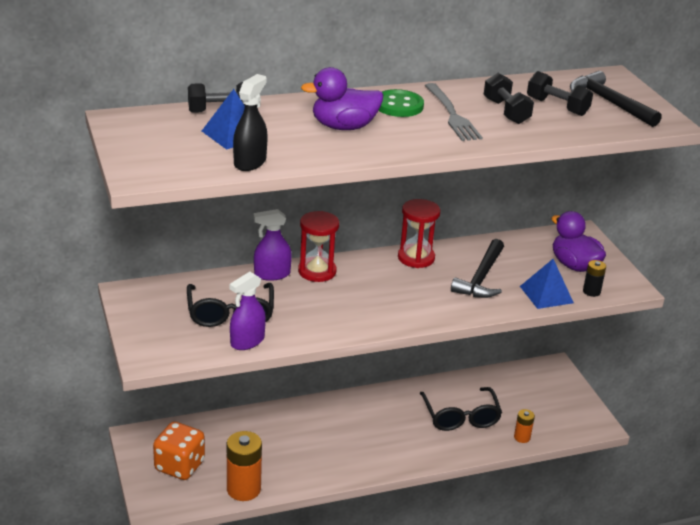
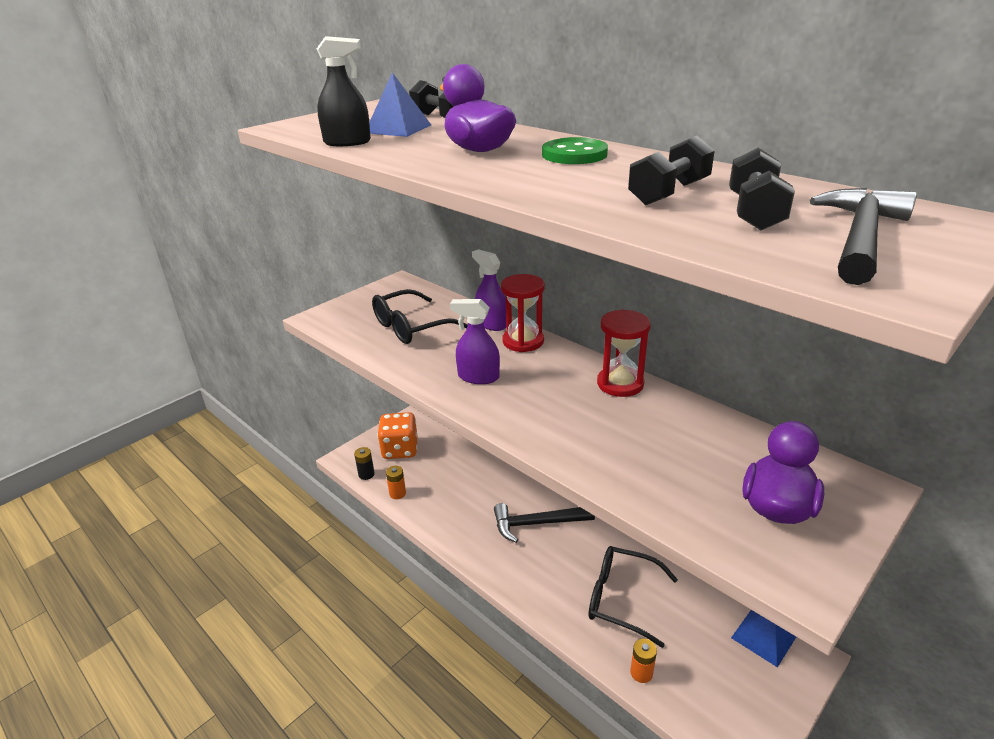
camera: 65 degrees right, 0 degrees up
(243, 489) = (397, 493): orange battery -> orange battery, size x0.52
(247, 341) = (376, 347): purple spray bottle -> purple spray bottle (478, 377)
(452, 115) = (599, 175): grey fork -> none
(460, 416) = (622, 599): black glasses -> black glasses turned 60 degrees clockwise
(481, 278) = (639, 438): black hammer -> black hammer (537, 524)
(546, 294) = (671, 503): blue pyramid -> blue pyramid (764, 636)
(591, 291) = (734, 545): black battery -> black battery (366, 474)

